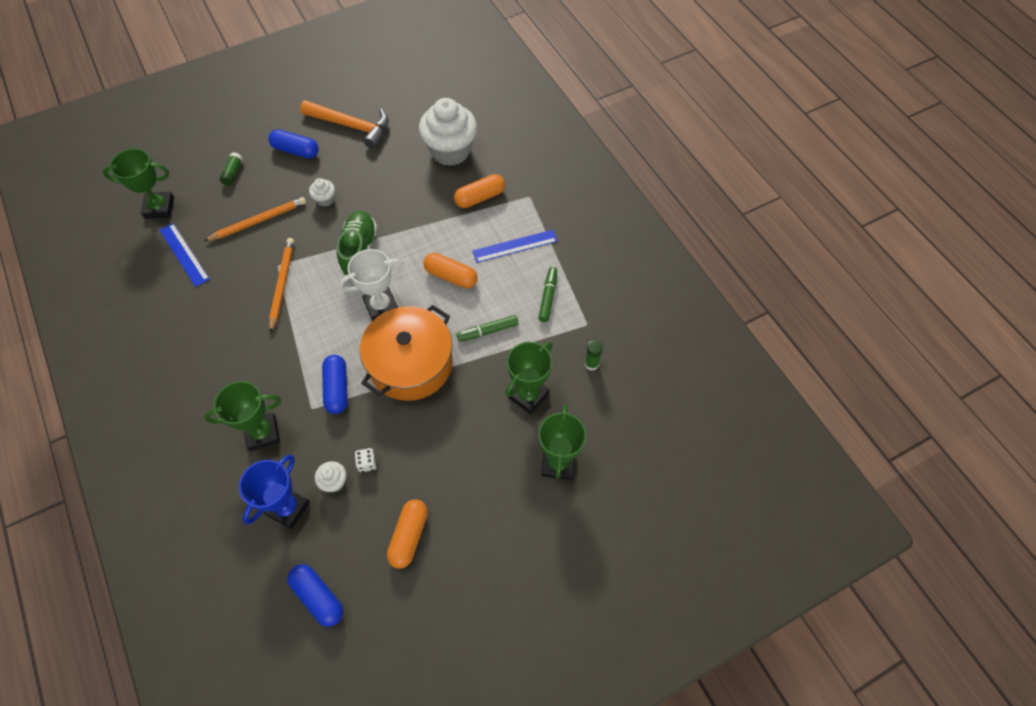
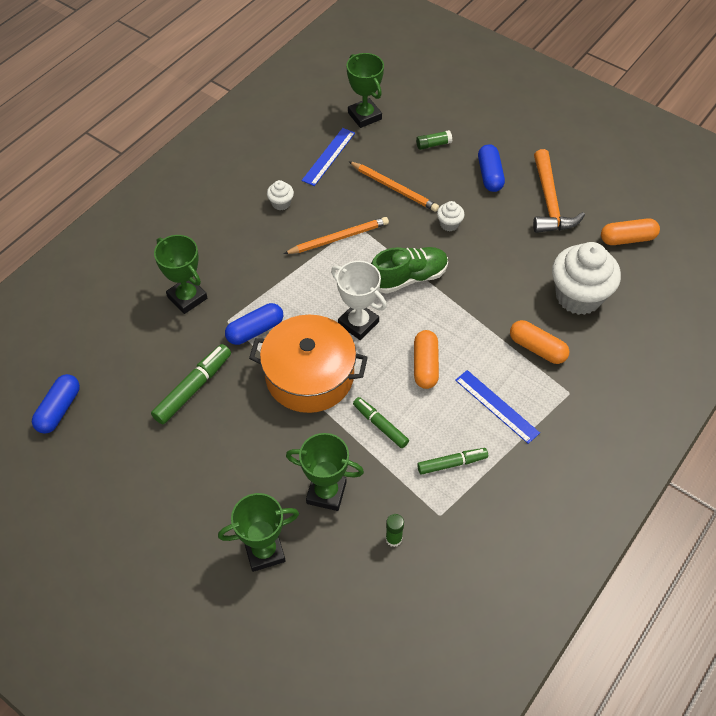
camera: 65 degrees right, 5 degrees down
(288, 508) = (127, 349): blue trophy -> none
(334, 482) = (165, 371): white cupcake -> white cupcake (281, 203)
(367, 463) = (193, 388): white dice -> green marker
(409, 536) = (138, 453): orange capsule -> orange capsule (627, 239)

